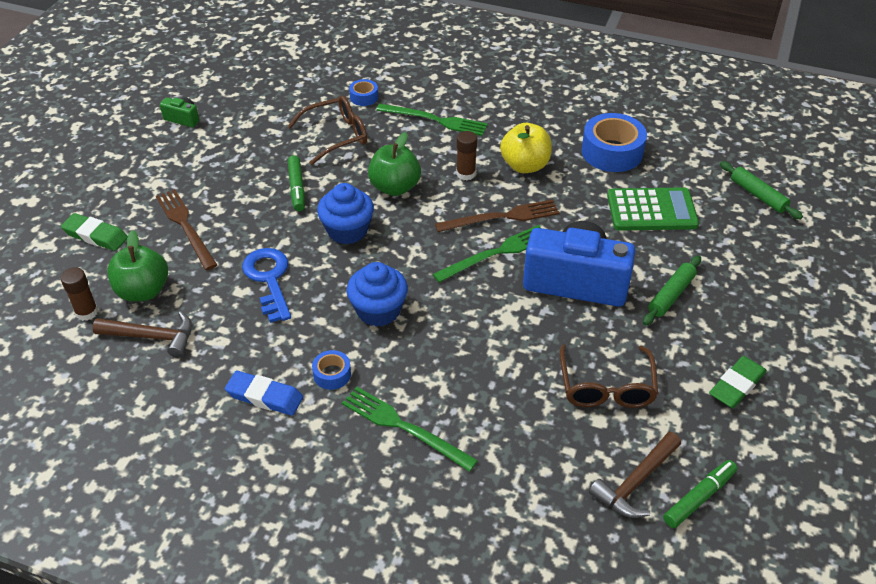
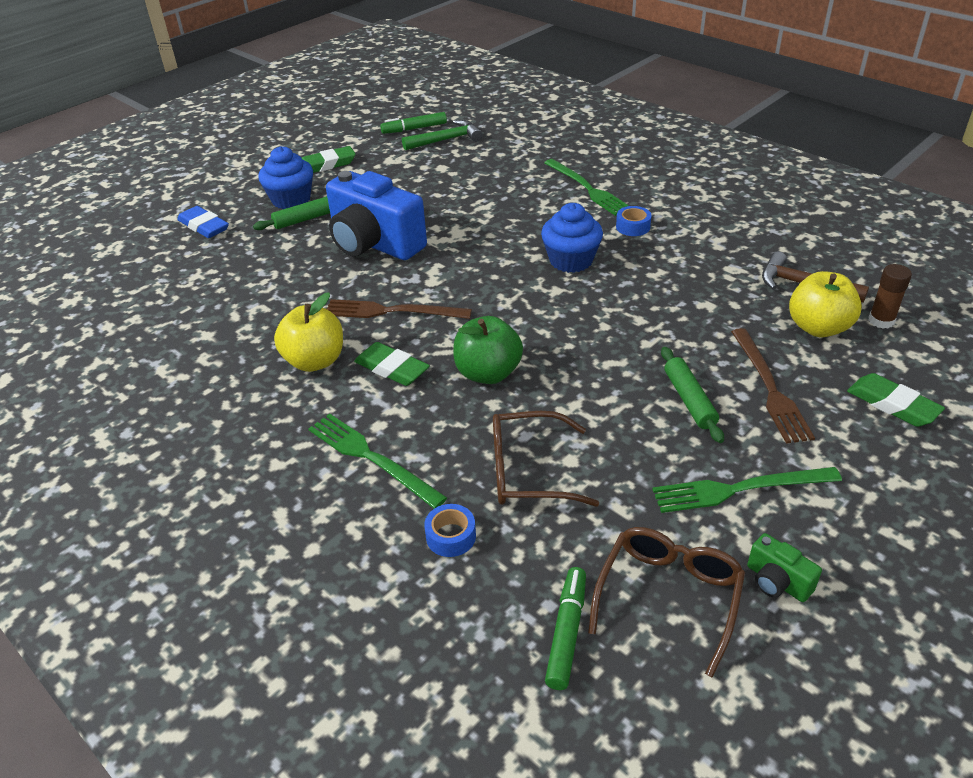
camera: 155 degrees left, 5 degrees down
(143, 291) = (818, 327): green apple -> yellow apple
(264, 396) = (696, 224): blue eraser -> blue eraser (204, 226)
(269, 279) = (673, 308): blue key -> none
(297, 188) = (613, 404): green marker -> green marker (567, 632)
(347, 230) = (569, 337): blue cupcake -> blue cupcake (291, 199)
(466, 174) = (392, 368): brown glue stick -> green eraser
(496, 253) = (426, 281): green fork -> green fork (739, 489)
(606, 387) = (419, 180): brown glasses -> brown glasses (669, 597)
(612, 152) = (201, 351): blue tape -> none
(635, 482) = (446, 140): brown hammer -> green hammer
(651, 210) = (238, 283): green calculator -> none
(758, 195) = (123, 272): green rolling pin -> green rolling pin (689, 400)

